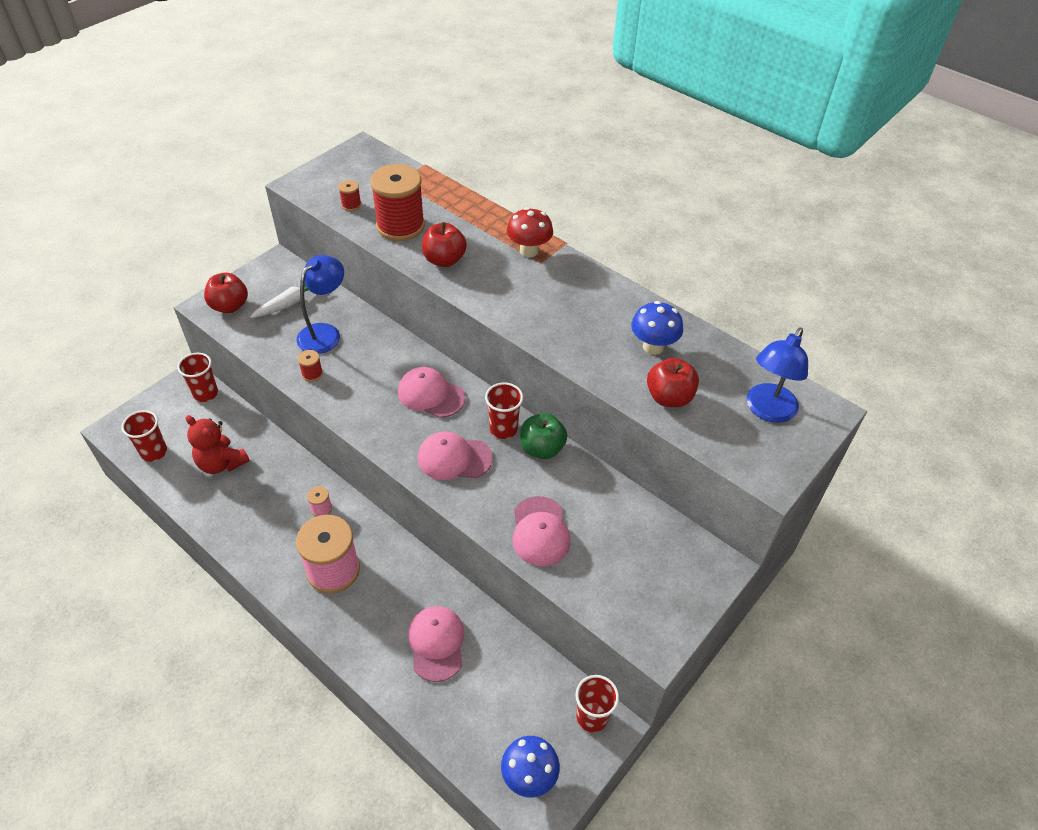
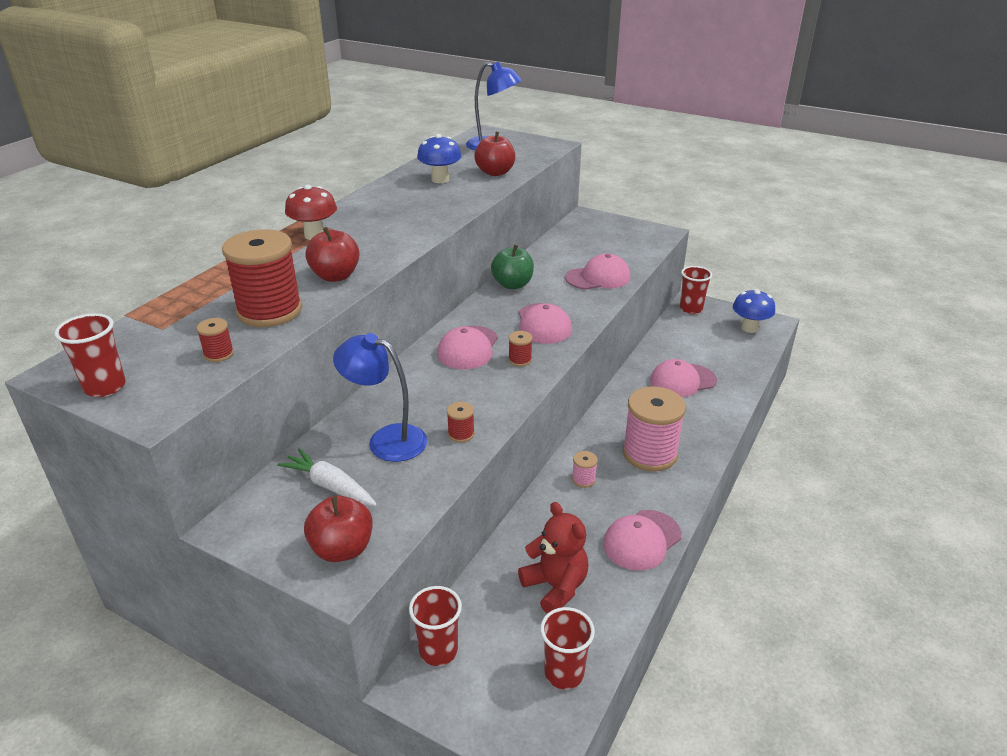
camera: 100 degrees left, 15 degrees down
(221, 463) = (555, 587): red teddy bear -> red teddy bear turned 60 degrees counterclockwise
(237, 530) = (641, 540): none -> pink cap
(398, 428) = (520, 360): none -> red spool
(503, 429) = (497, 304): red cup -> red cup (105, 387)

